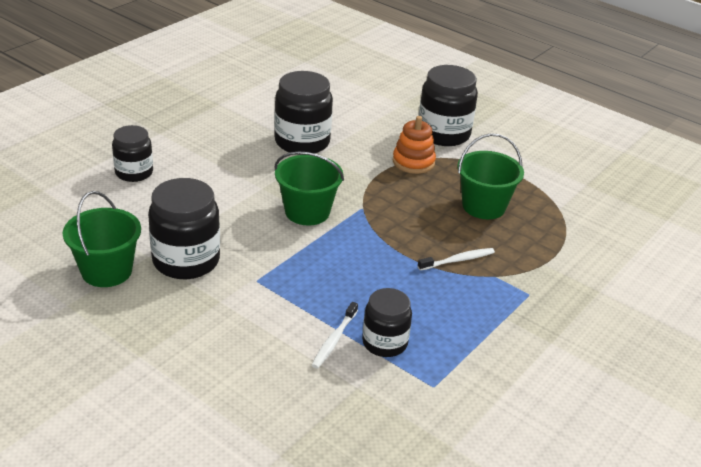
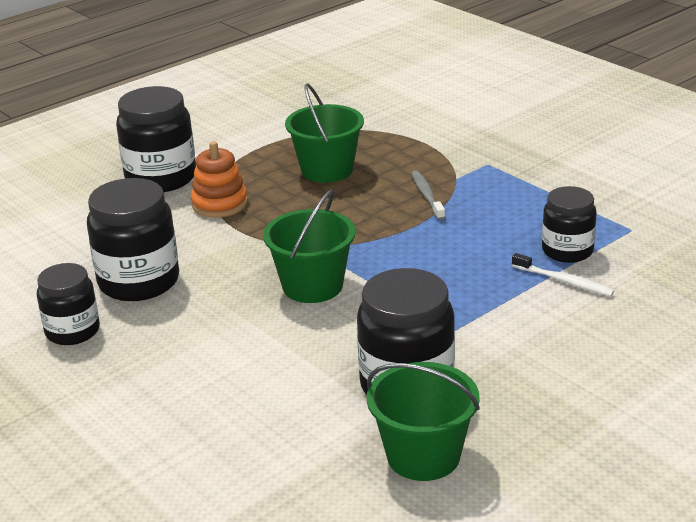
camera: 75 degrees left, 5 degrees down
(134, 172) = (169, 437): black jar -> black jar (72, 331)
(458, 260) = (427, 195): white toothbrush -> grey toothbrush

